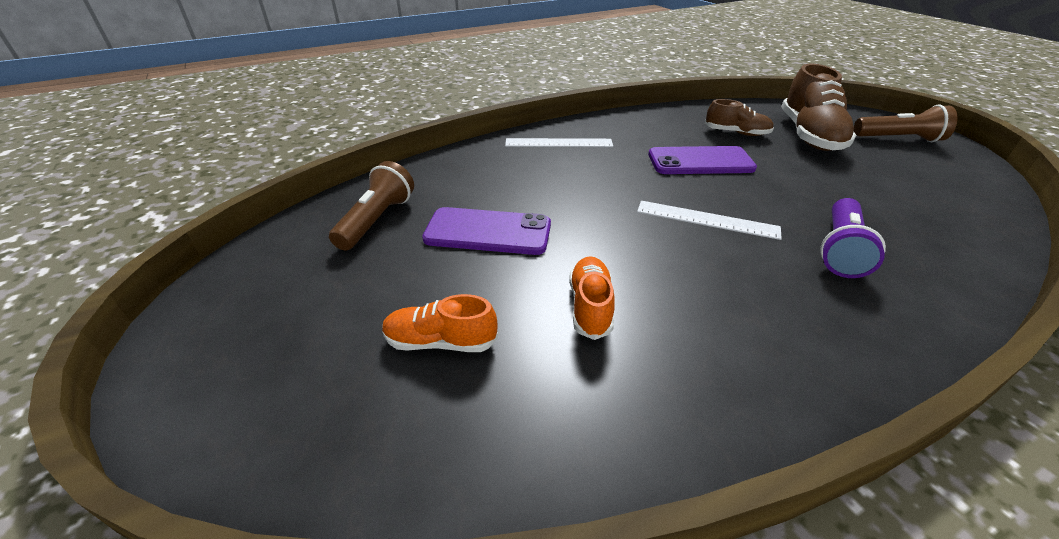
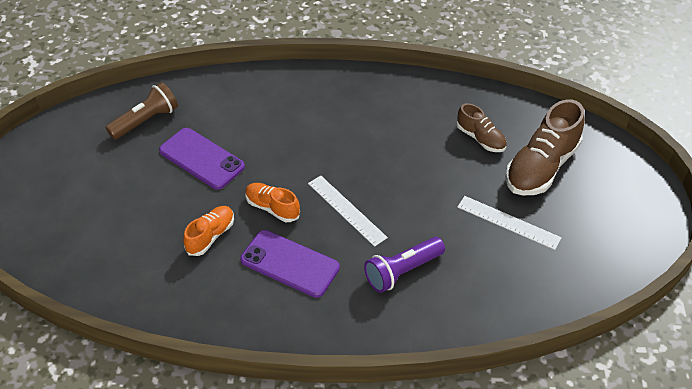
camera: 30 degrees right, 10 degrees up
(441, 342) = (121, 221): orange shoe -> orange shoe (272, 208)
(558, 143) = (323, 93): white ruler -> white ruler (508, 222)
(700, 161) = (409, 157): purple phone -> purple phone (290, 264)
(899, 139) = (618, 204): brown flashlight -> none

